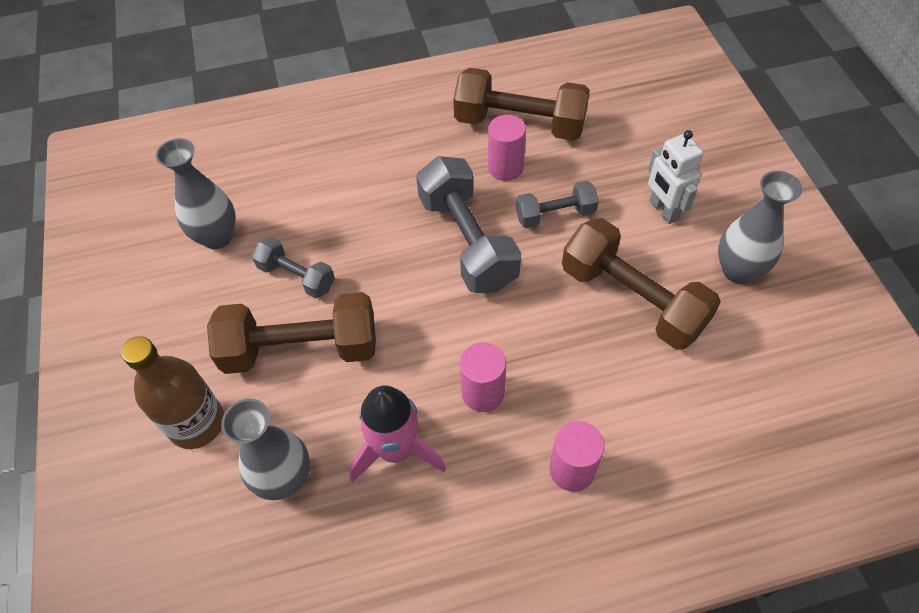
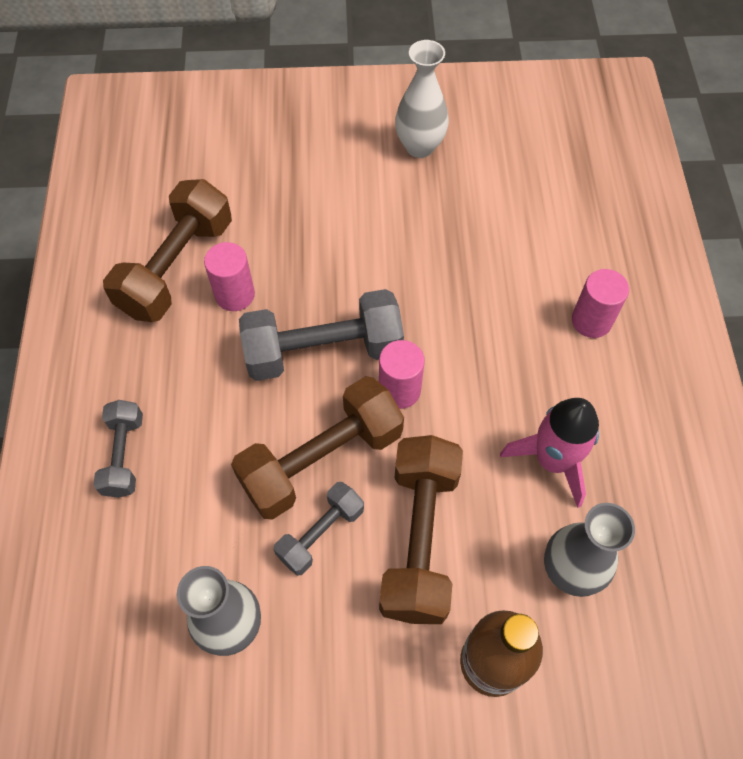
camera: 80 degrees left, 5 degrees up
(483, 393) = (505, 374): pink cylinder -> pink cylinder (399, 390)
(555, 215) = (313, 266): grey dumbbell -> grey dumbbell (124, 455)
(632, 299) = (430, 231): brown dumbbell -> brown dumbbell (321, 459)
(663, 210) = (337, 179): white robot -> none
(738, 270) = (419, 147): grey vase -> white vase

